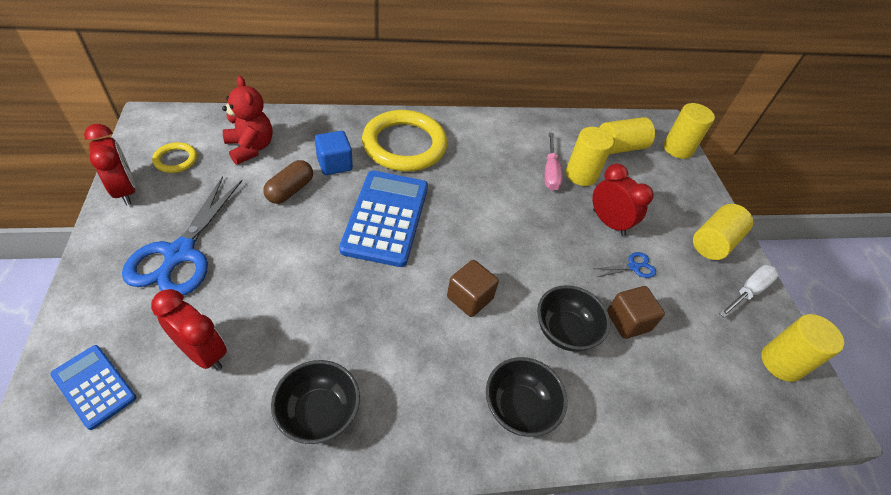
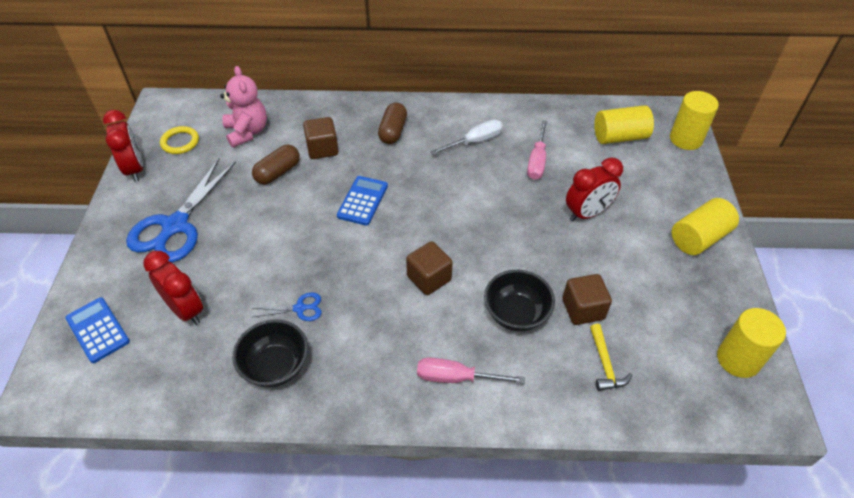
camera: 15 degrees right, 0 degrees up
(250, 148) = (247, 132): red teddy bear -> pink teddy bear
(334, 164) = (322, 149): blue cube -> brown cube
(386, 218) = (362, 201): blue calculator -> blue calculator, size x0.55
(404, 145) = (393, 131): yellow ring -> brown capsule
(519, 408) = (456, 378): black bowl -> pink screwdriver
(581, 175) = (569, 164): yellow cylinder -> none
(608, 222) = (587, 213): red clock -> red clock turned 90 degrees clockwise
(633, 267) = (602, 258): blue scissors -> blue scissors (300, 308)
(663, 379) = (605, 364): none -> yellow hammer
(748, 291) = (723, 288): white screwdriver -> white screwdriver (475, 141)

